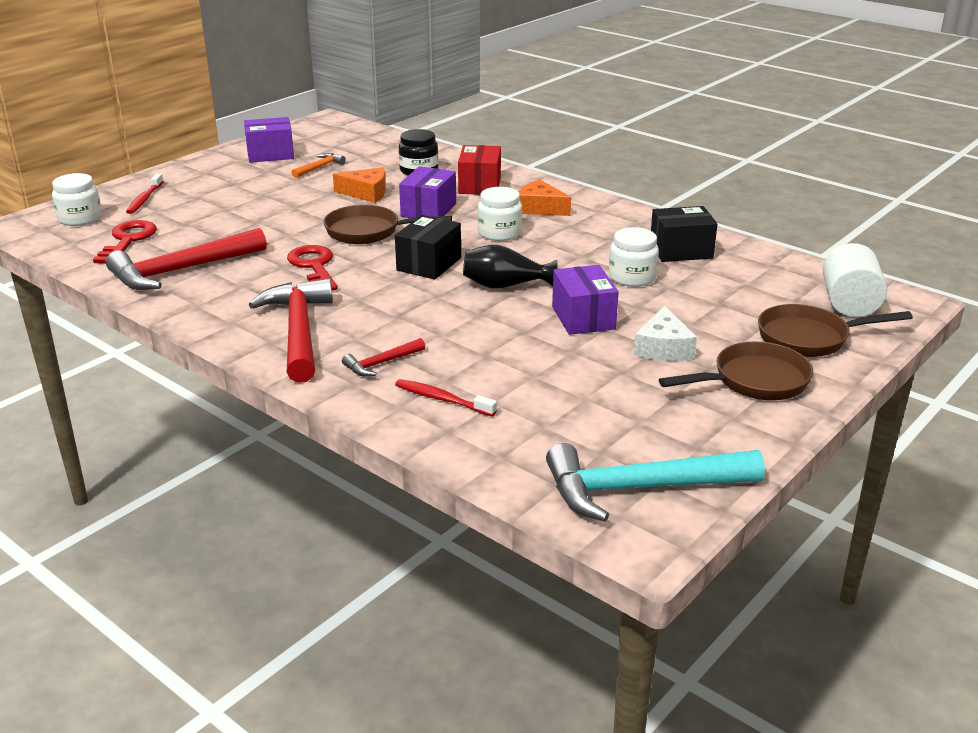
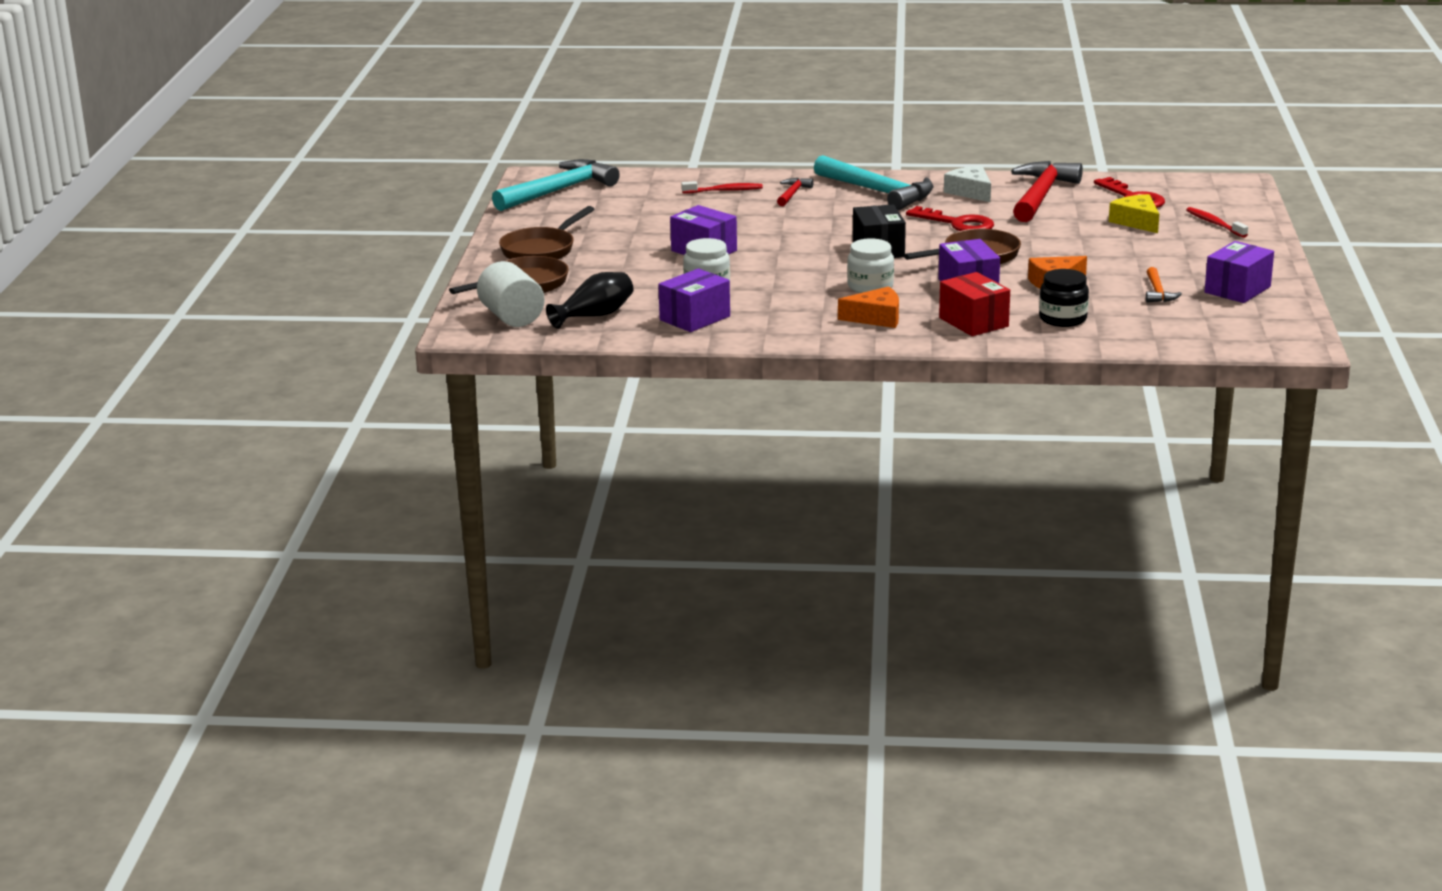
camera: 145 degrees right, 5 degrees down
(80, 218) = (1214, 199): white jar -> none
(187, 219) = (1136, 222): none -> yellow cheese
(298, 331) = (878, 192): red hammer -> turquoise hammer
(505, 285) = (794, 253): black vase -> black vase (595, 316)
(663, 348) = (623, 250): white cheese -> white cheese (970, 192)
(681, 251) = (695, 318): black box -> purple box

